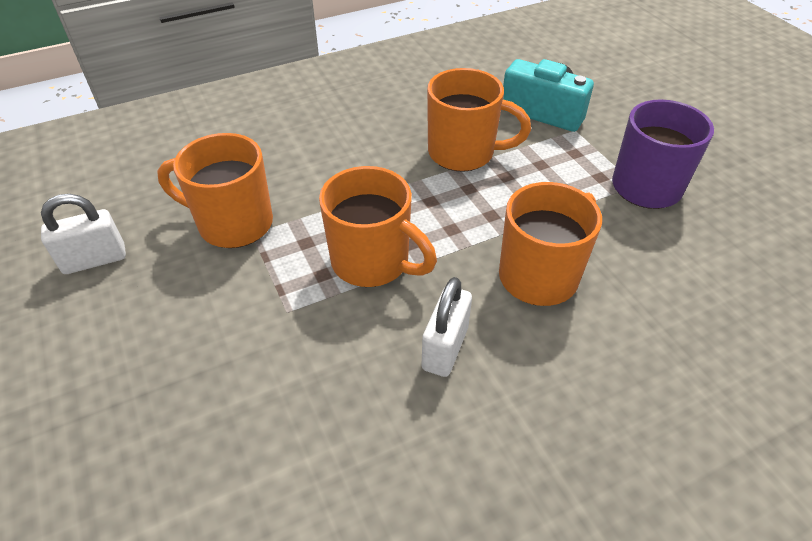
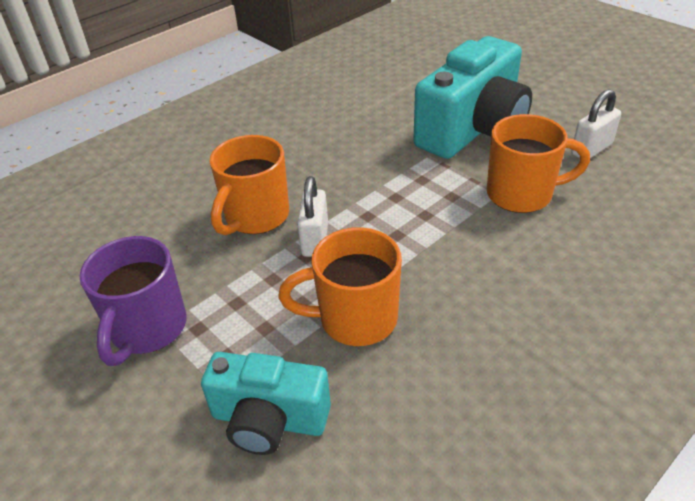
camera: 165 degrees right, 5 degrees down
(195, 340) = (473, 130): none -> turquoise camera
(373, 262) = (390, 195): orange mug -> none
(445, 348) = (314, 161): white padlock -> white padlock (315, 240)

